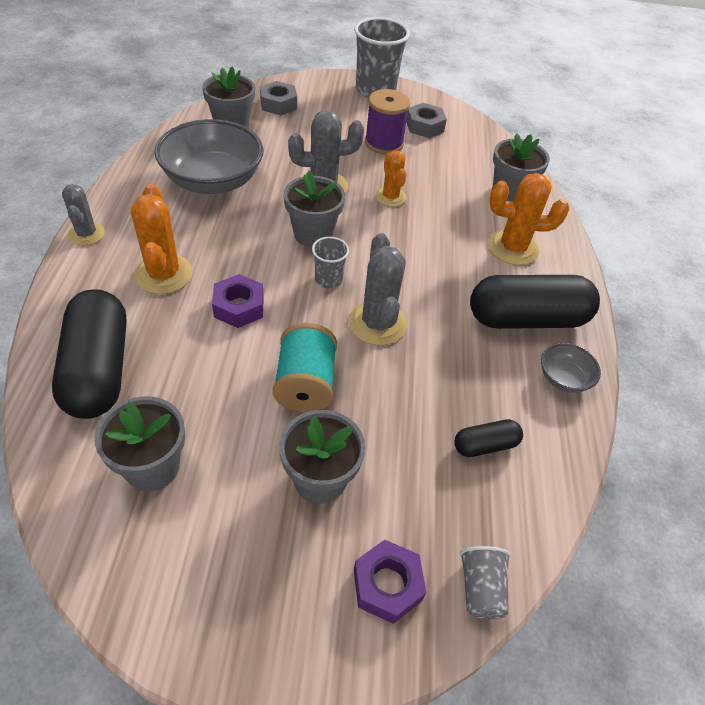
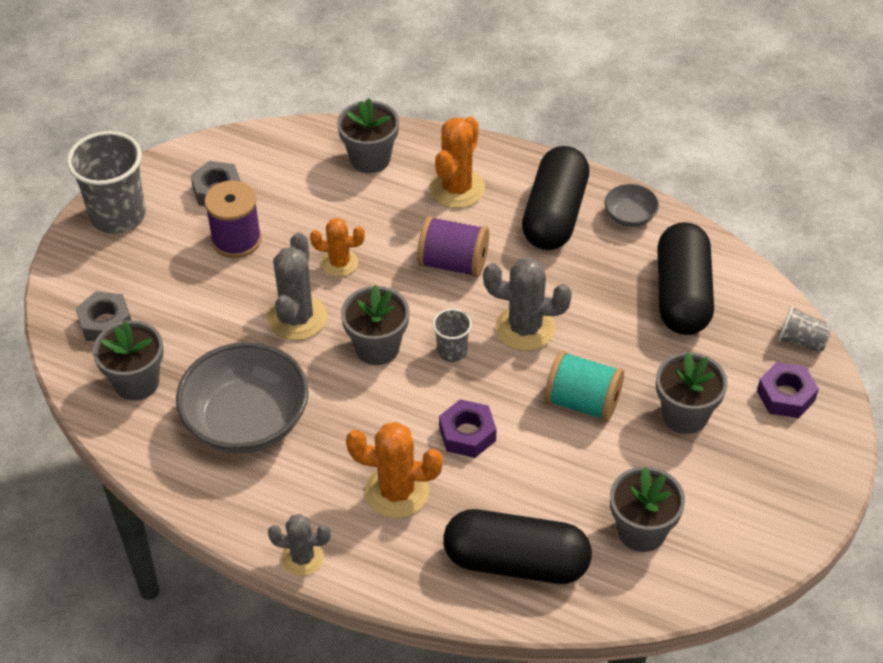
camera: 65 degrees left, 0 degrees up
(427, 261) = (453, 263): none -> purple spool
(485, 445) = (682, 295): black capsule -> black capsule, size x2.11

